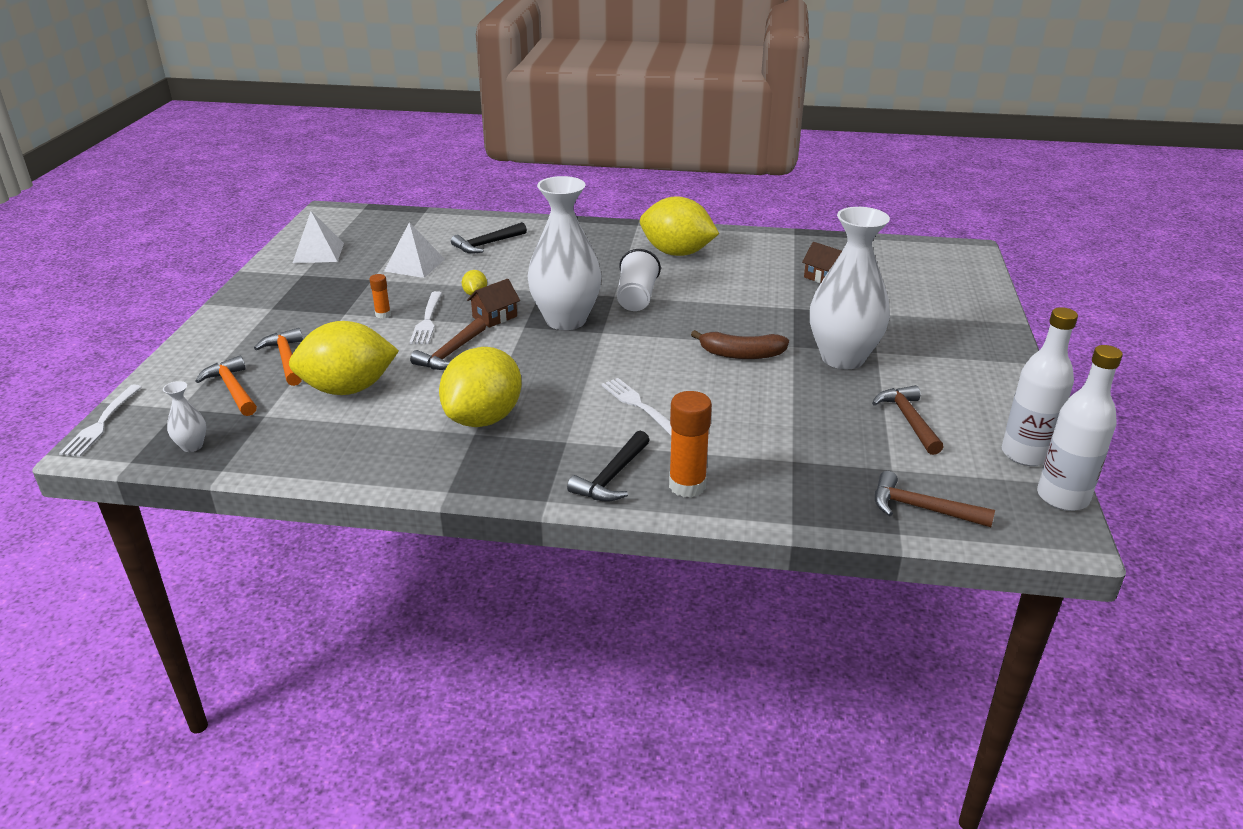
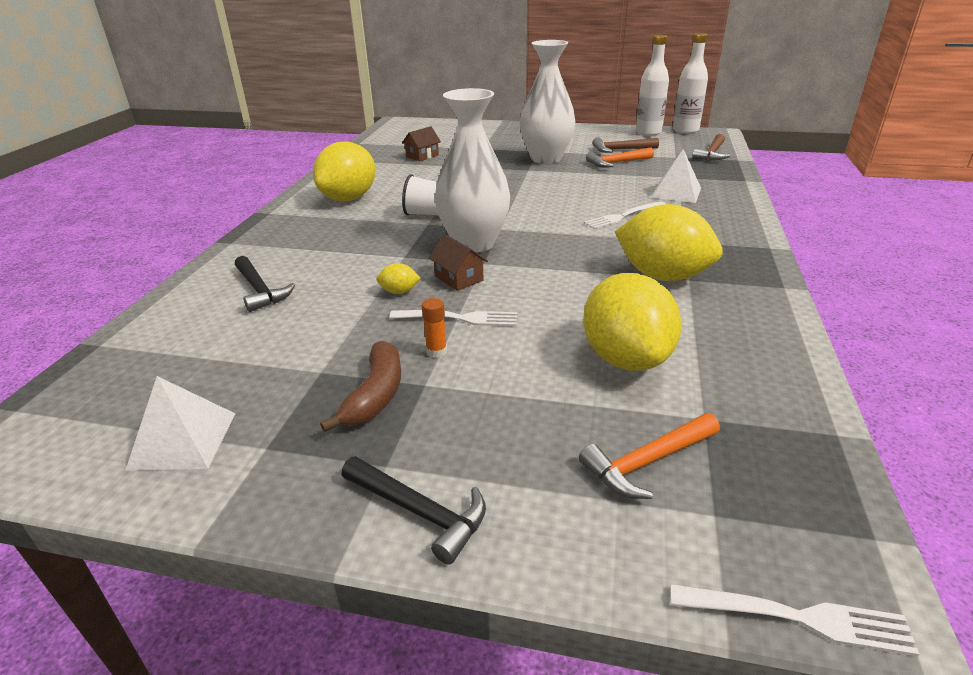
camera: 85 degrees left, 0 degrees up
(192, 446) = (803, 474): white vase -> none
(286, 359) = (556, 421): orange hammer -> orange hammer (617, 163)
(414, 265) = (292, 339): white pyramid -> white pyramid (676, 192)
(451, 353) = (540, 299): brown hammer -> none
(612, 477) = (726, 225): black hammer -> black hammer (420, 512)
(687, 486) = (723, 204): orange glue stick -> none
(741, 354) = (541, 183): brown banana -> brown banana (375, 395)

